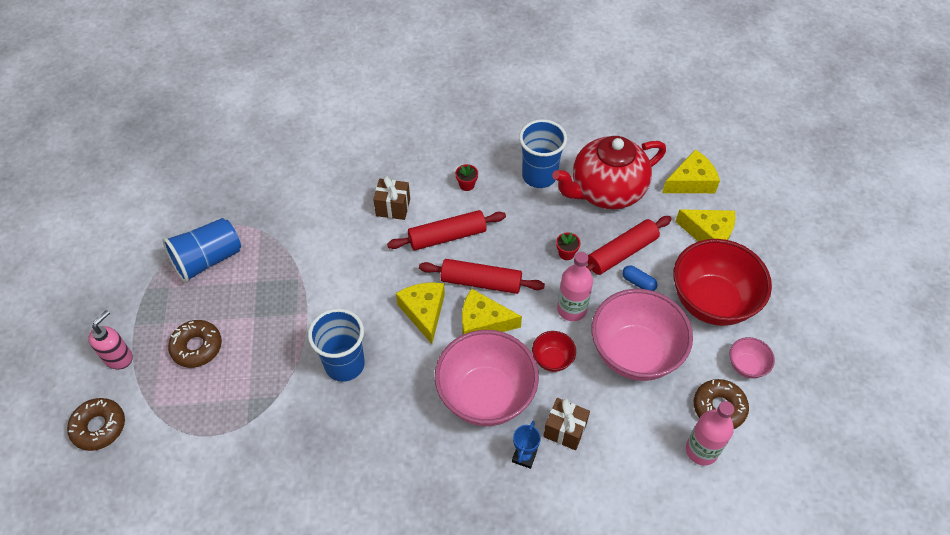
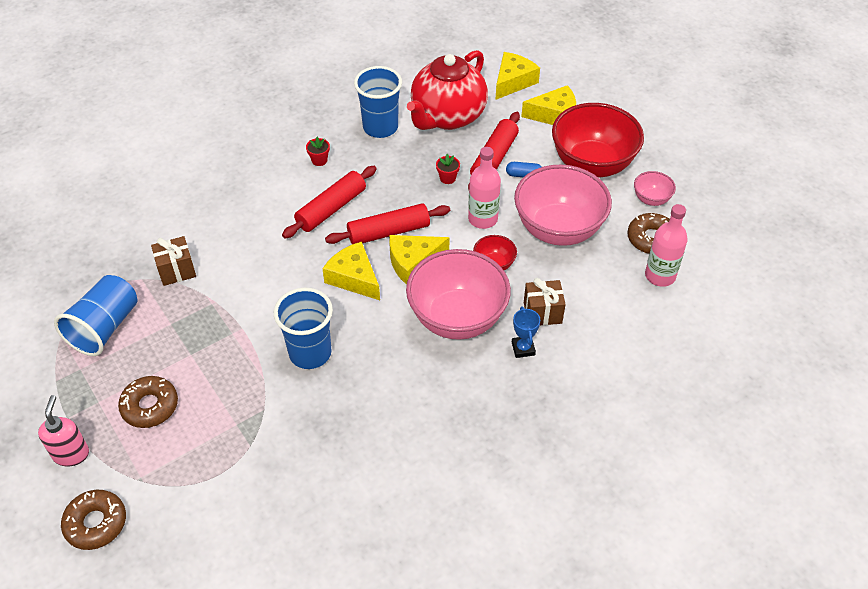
camera: 30 degrees left, 5 degrees down
(393, 207) = (262, 206): brown gift -> brown gift (177, 270)

